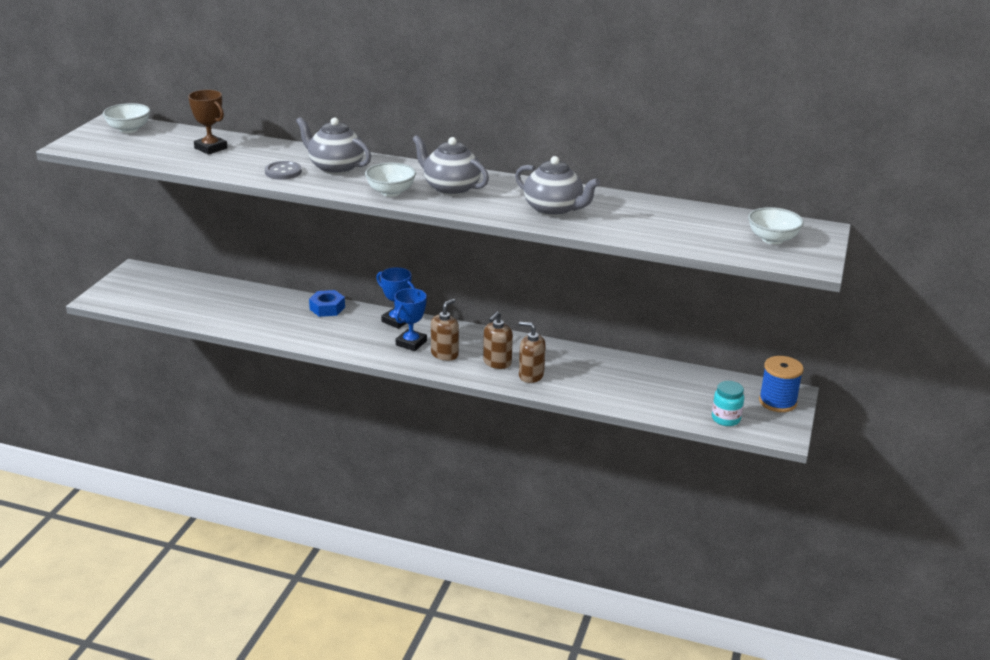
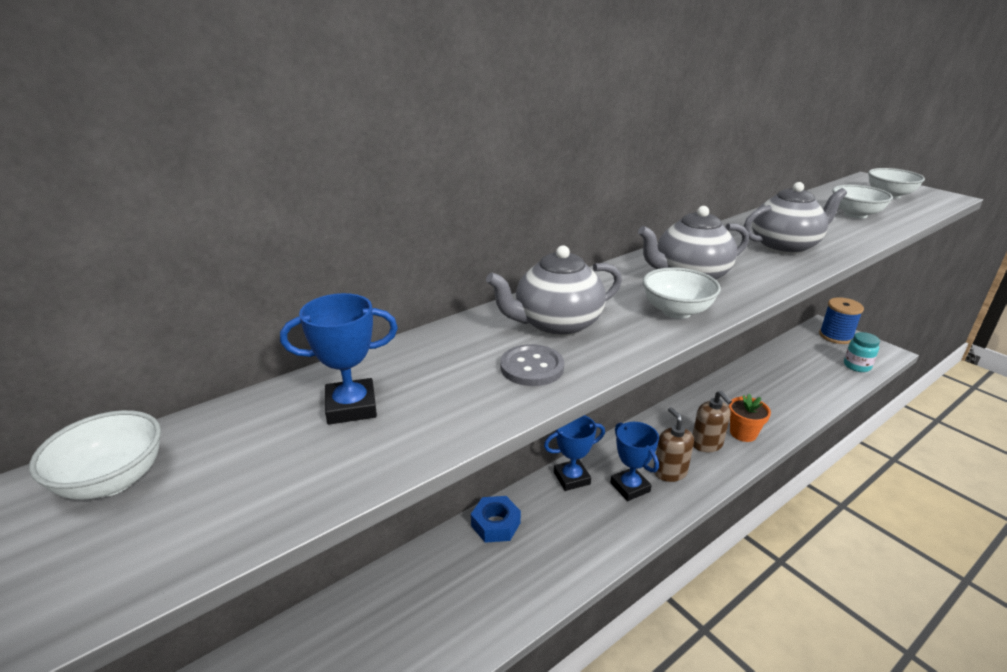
camera: 55 degrees left, 0 degrees up
(210, 148) = (351, 407): brown trophy -> blue trophy
(531, 375) = (743, 433): brown soap dispenser -> orange flower pot
(681, 228) = (855, 214): none -> white bowl

